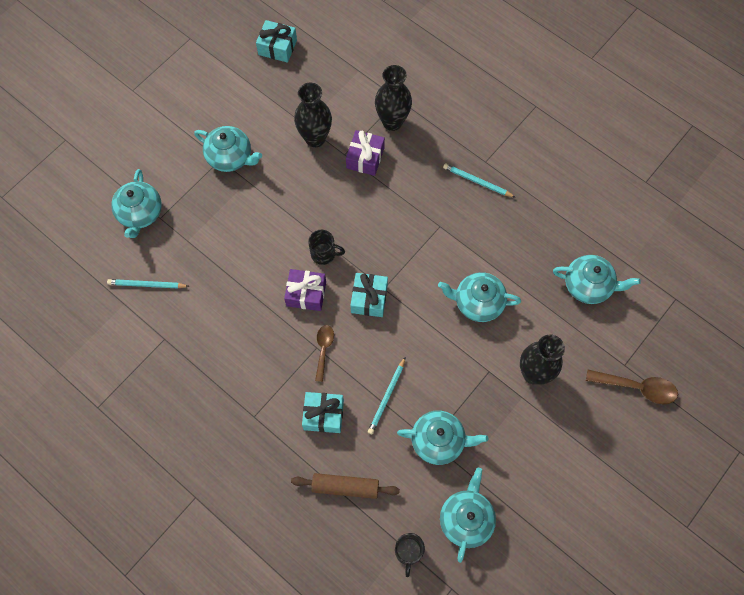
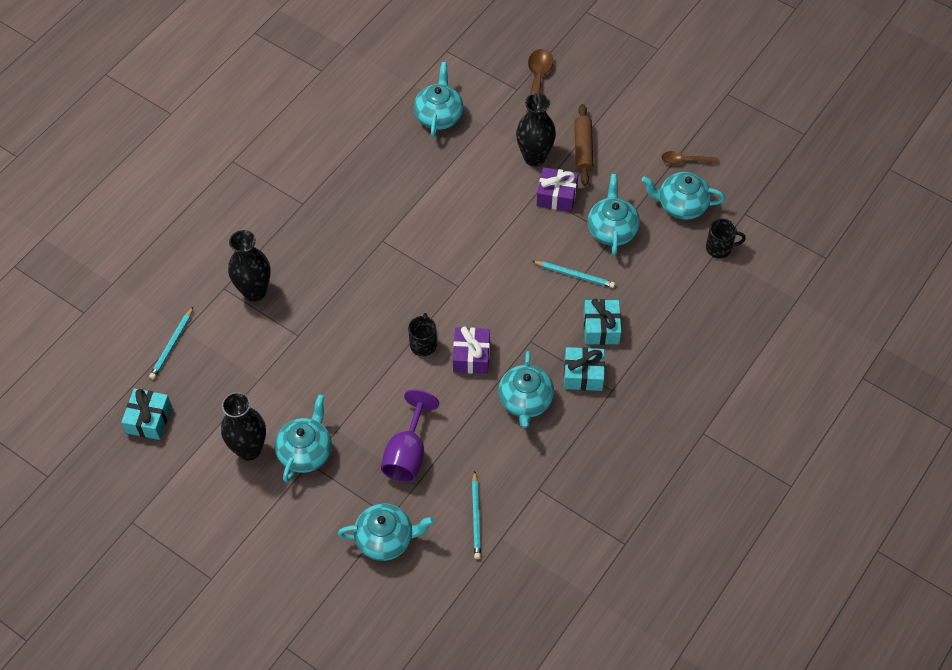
camera: 95 degrees left, 10 degrees down
(216, 234) = (407, 454): none -> purple goblet
(315, 138) = (278, 366): black vase -> black vase (249, 449)
(323, 349) = (532, 334): brown spoon -> brown spoon (684, 161)
(345, 487) = (669, 303): brown rolling pin -> brown rolling pin (583, 149)
(365, 158) = (302, 314): purple gift -> purple gift (556, 196)
(369, 298) = (471, 298): turquoise gift -> turquoise gift (583, 374)
(477, 182) = (328, 210): turquoise pencil -> turquoise pencil (172, 345)
(477, 302) = (466, 204): turquoise teapot -> turquoise teapot (525, 401)

